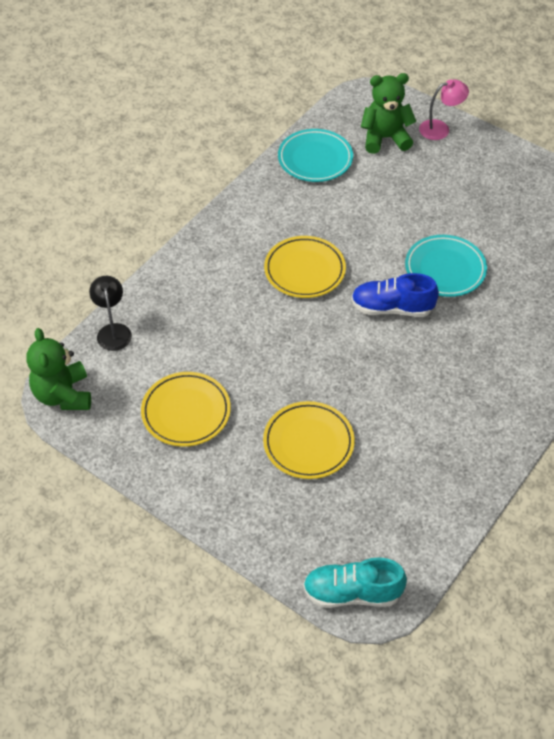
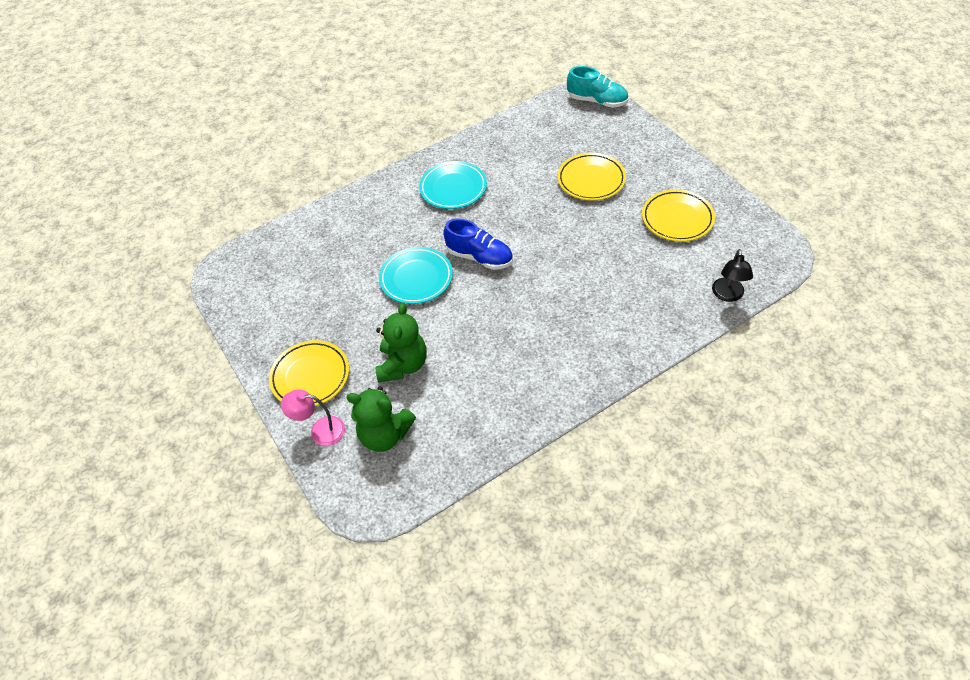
camera: 155 degrees left, 0 degrees up
(63, 395) = (777, 253): green teddy bear -> green teddy bear (403, 365)
(304, 270) = (538, 308): yellow plate -> yellow plate (310, 376)
(315, 159) = (472, 429): turquoise plate -> turquoise plate (453, 188)

